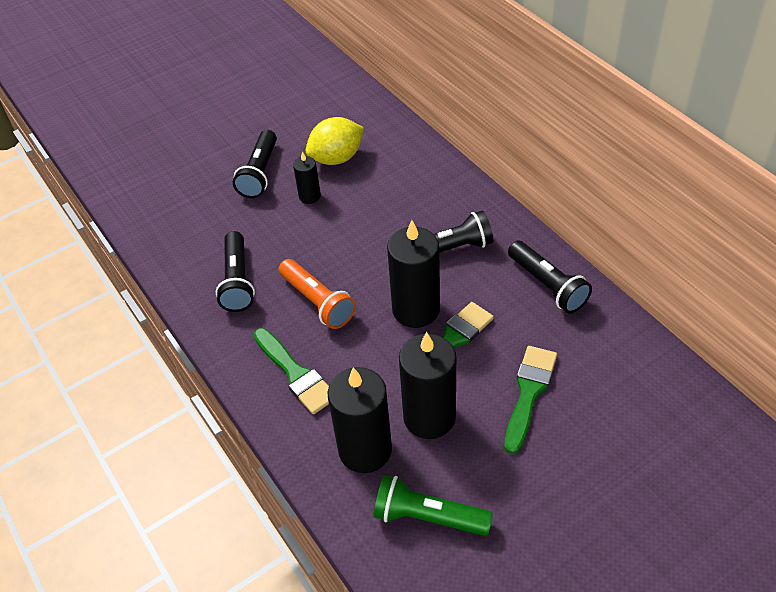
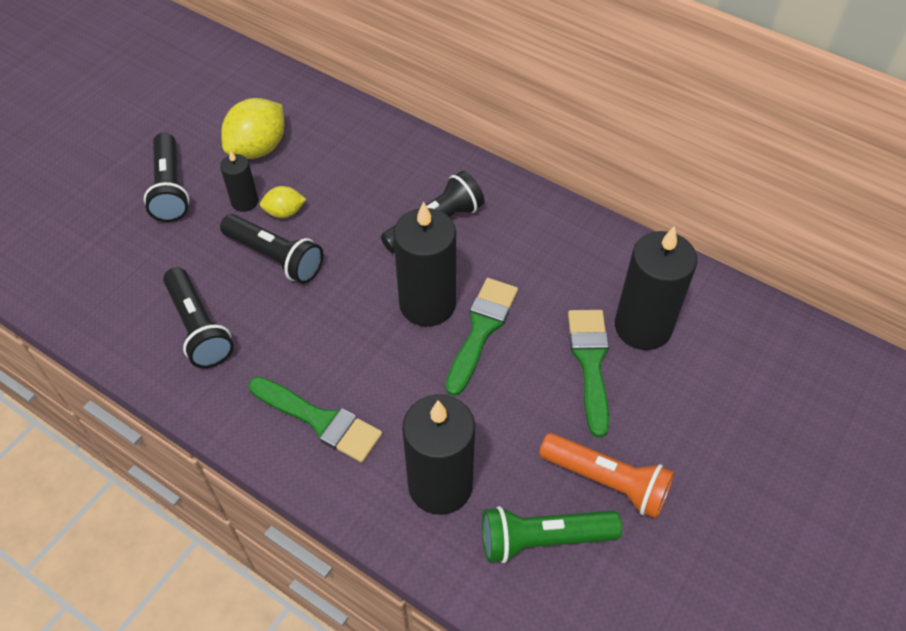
camera: 25 degrees left, 5 degrees up
(317, 302) = (309, 326): orange flashlight -> orange flashlight (607, 481)
(336, 211) = (284, 212): none -> yellow lemon
(429, 417) = (495, 424): black candle -> black candle (643, 327)
(547, 285) = (558, 237): black flashlight -> black flashlight (275, 257)

